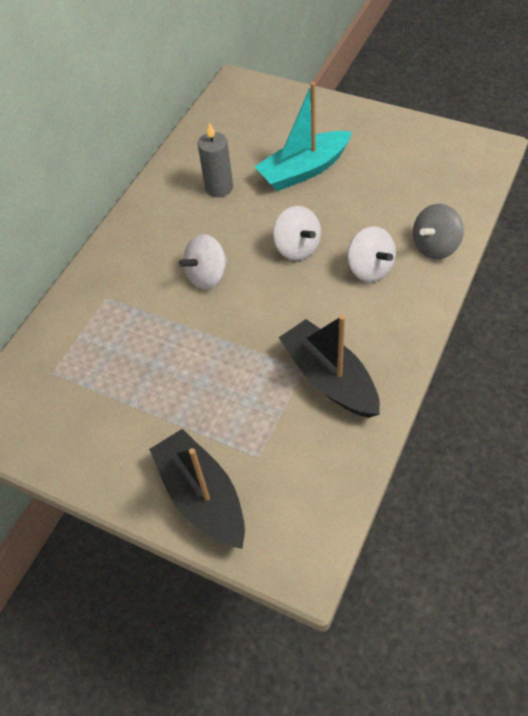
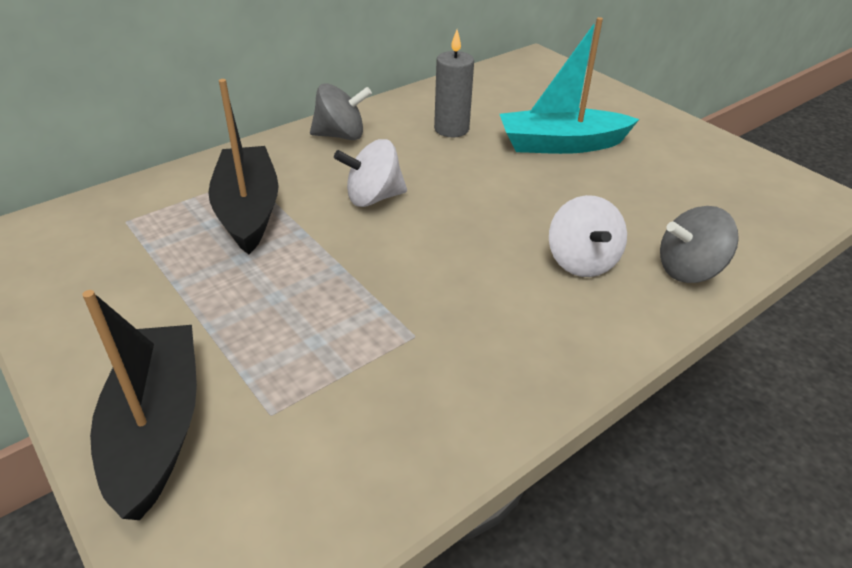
camera: 20 degrees right, 15 degrees down
(143, 228) = (341, 135): none -> grey spinning top
(297, 248) = (501, 209): white spinning top -> none
(329, 378) = (441, 361): black boat -> black boat (248, 210)

